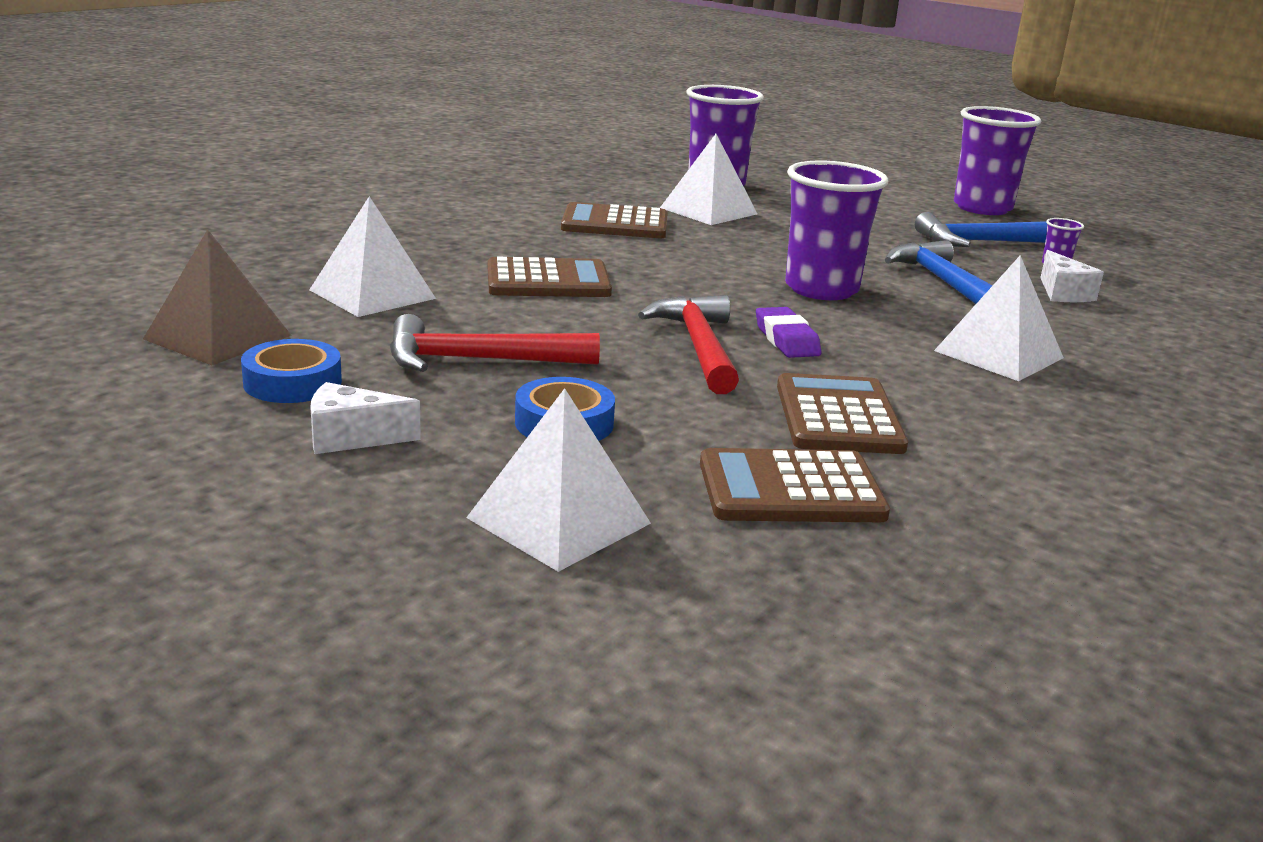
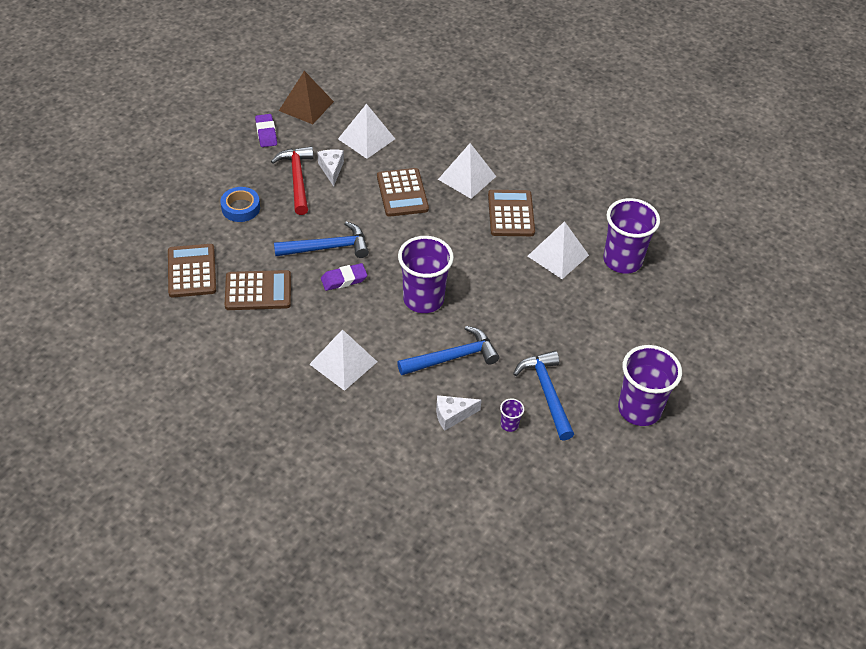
camera: 85 degrees right, 25 degrees up
(292, 382) = (266, 133): blue tape -> purple eraser
(351, 437) = (222, 155): white cheese -> white cheese (331, 169)
(559, 520) = (166, 211): white pyramid -> white pyramid (467, 177)
(699, 347) = (327, 248): red hammer -> blue hammer

